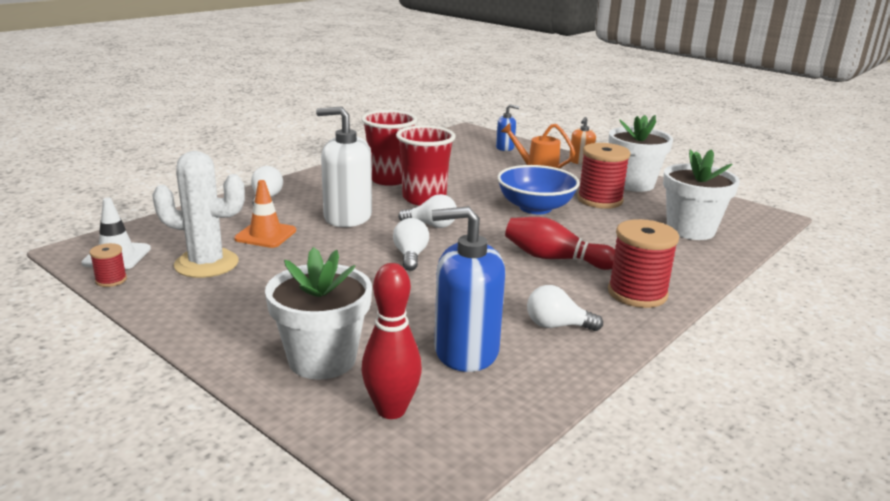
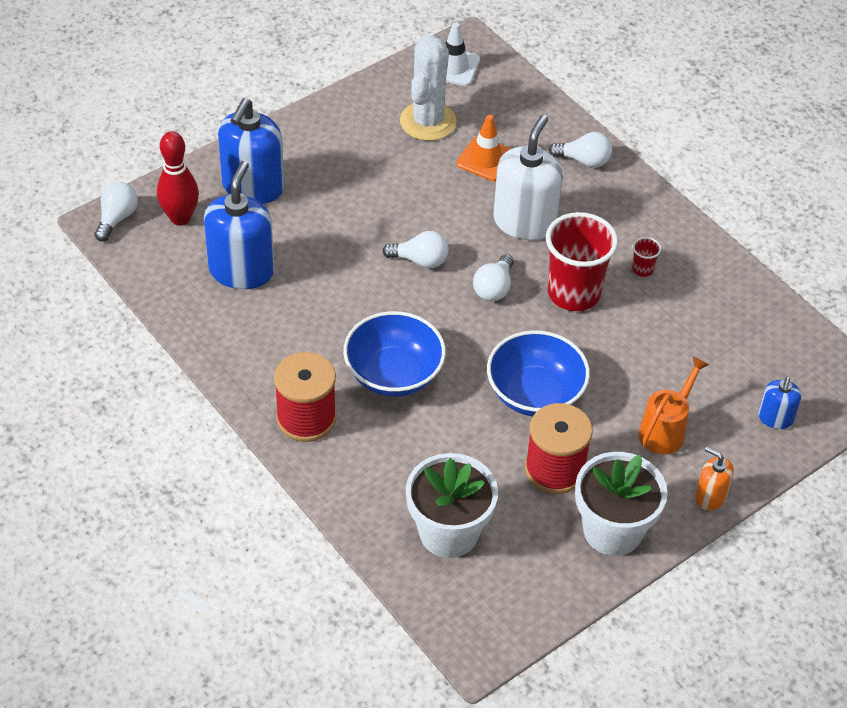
camera: 100 degrees right, 25 degrees up
(111, 280) = (407, 69): red spool -> none
(322, 359) = (253, 187): white flower pot -> blue soap dispenser
(389, 179) = (642, 269): red cup -> red cup, size x0.41
(555, 259) = (393, 374): red bowling pin -> blue bowl
(557, 326) = (263, 339): white light bulb -> white light bulb (117, 218)

